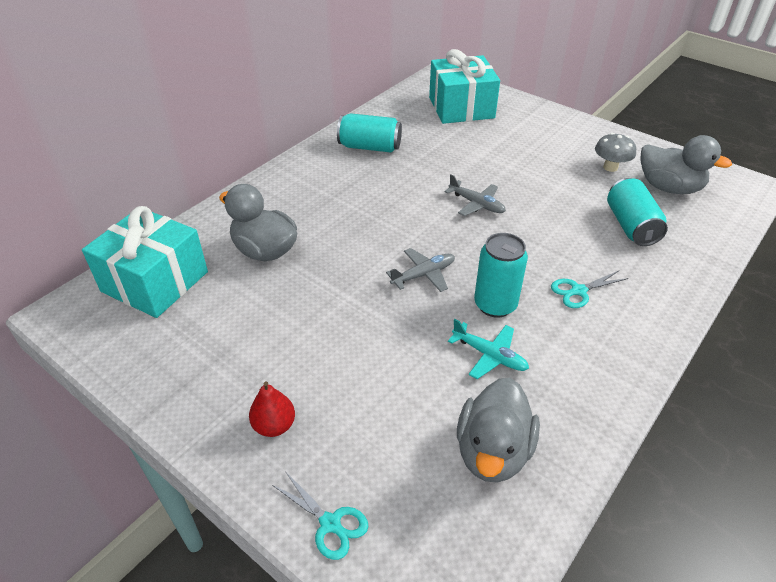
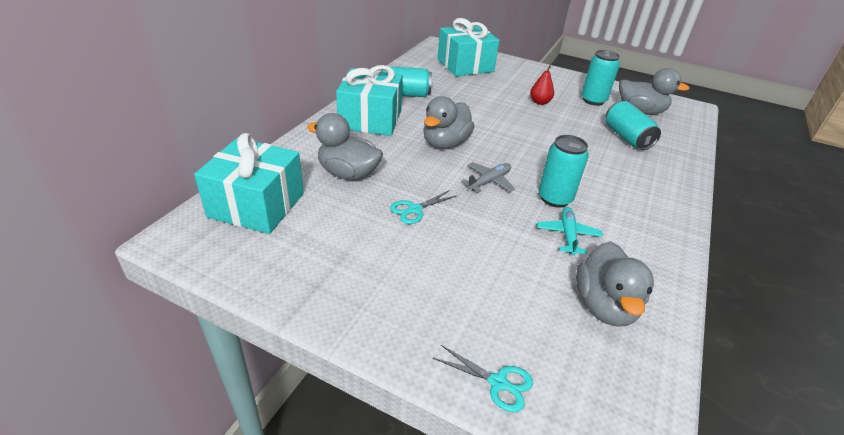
camera: 15 degrees left, 5 degrees down
(274, 425) = (414, 309): red pear -> red pear (539, 102)
(316, 180) = (370, 119): none -> turquoise gift
(391, 218) = (445, 143): none -> grey duck
(476, 204) = (507, 129): grey plane -> none
(489, 355) = (567, 235): turquoise plane -> turquoise plane turned 105 degrees counterclockwise
(578, 291) = (611, 184): turquoise scissors -> turquoise scissors (414, 209)
(610, 167) = (593, 100): grey mushroom -> turquoise can

